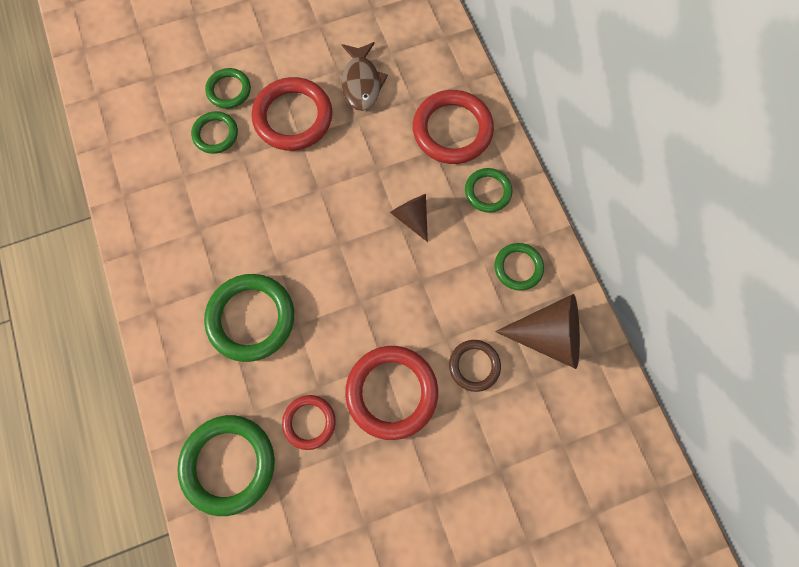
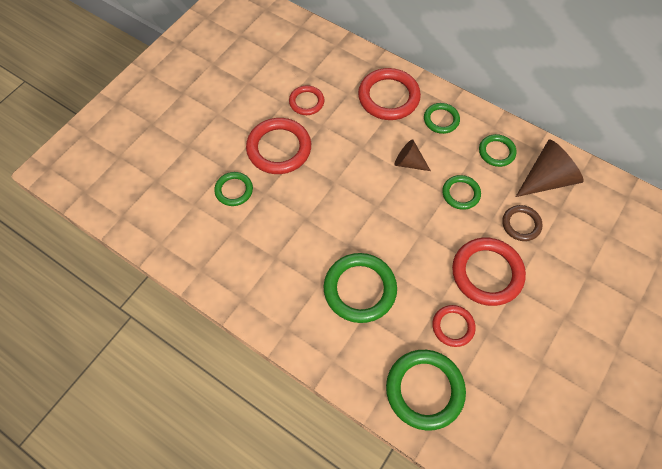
camera: 35 degrees left, 10 degrees down
(229, 90) = (219, 157): green ring -> green ring (461, 193)
(361, 83) = (306, 102): brown fish -> red ring

